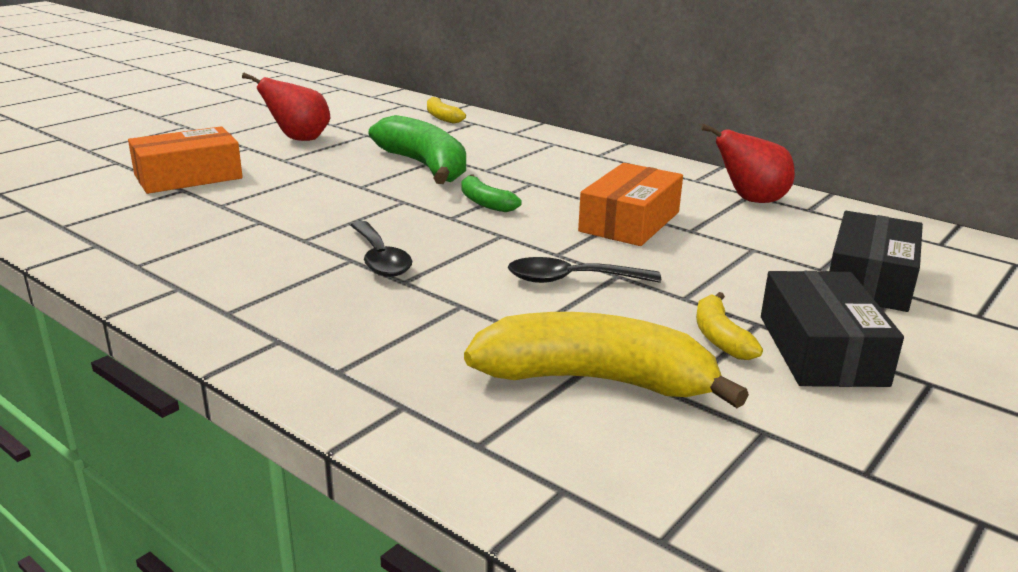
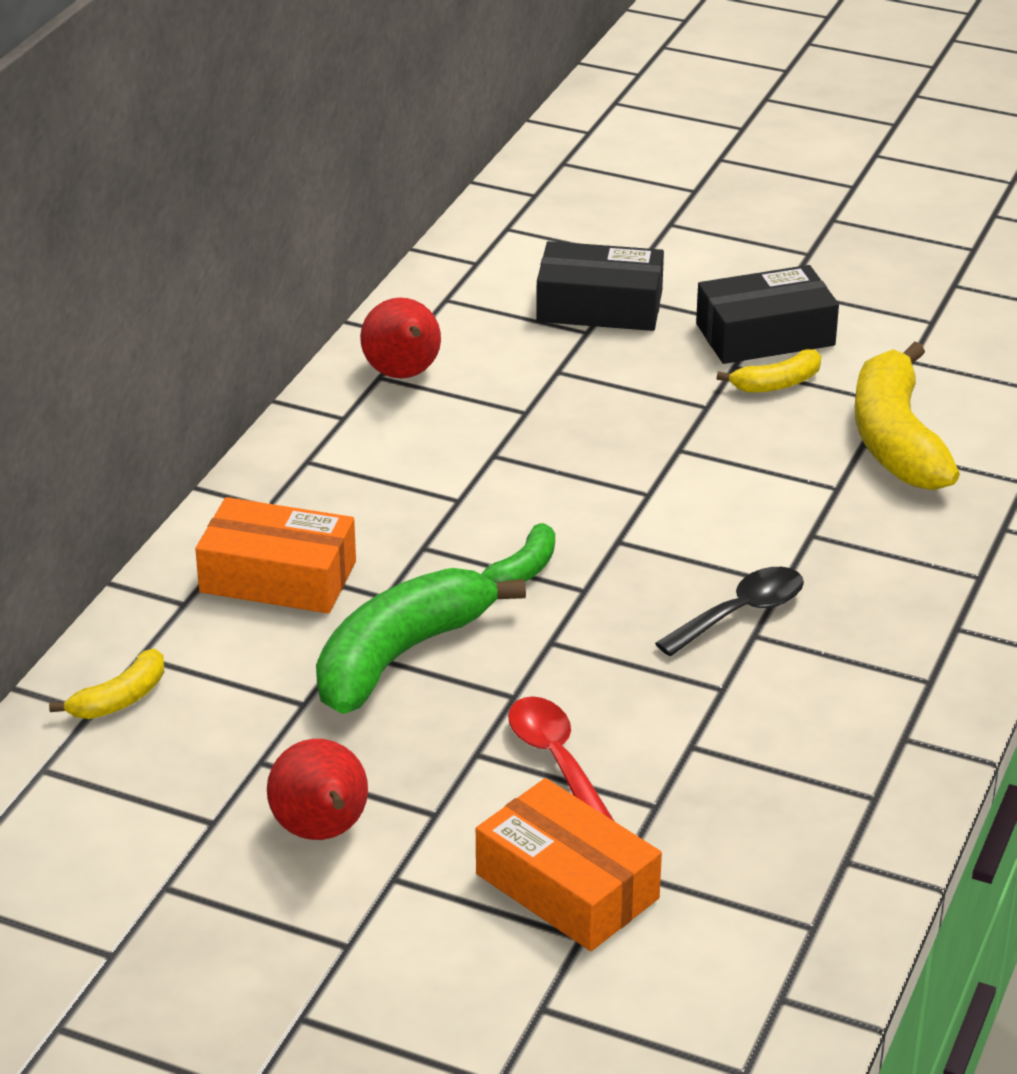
camera: 105 degrees left, 10 degrees up
(291, 187) = (556, 759): none -> red spoon
(572, 280) = (710, 475): black spoon -> none
(630, 222) = (525, 454): orange box -> orange box (278, 577)

